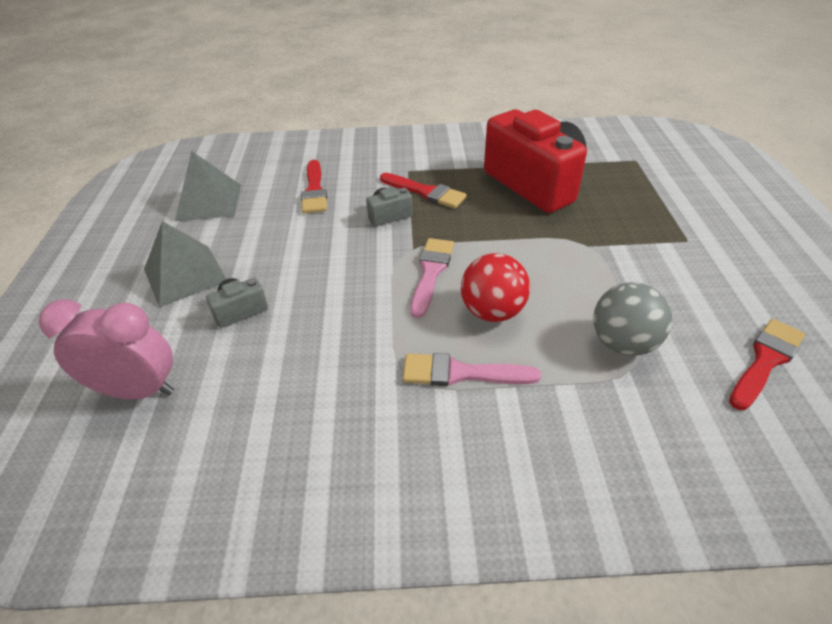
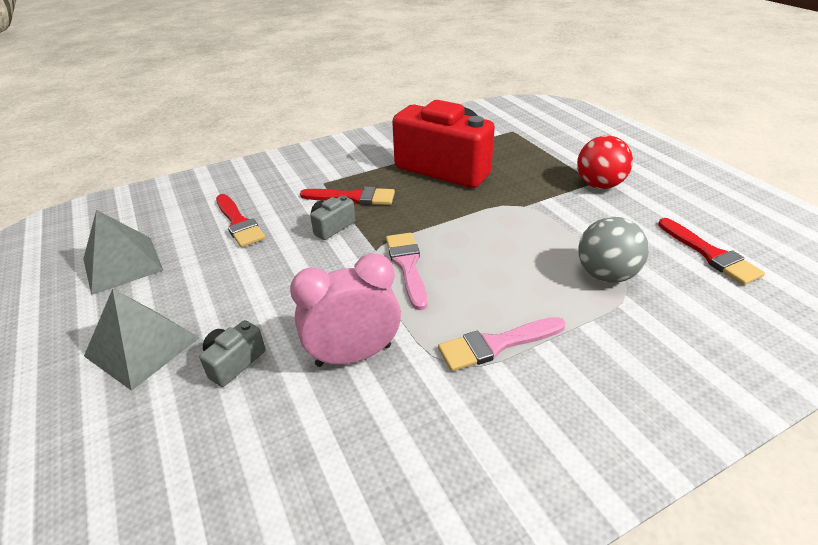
camera: 25 degrees left, 5 degrees down
(137, 390) = (163, 490): pink clock -> pink clock (353, 355)
(492, 312) = (485, 283): red ball -> red ball (599, 185)
(765, 360) = (710, 254): red brush -> red brush turned 135 degrees clockwise

